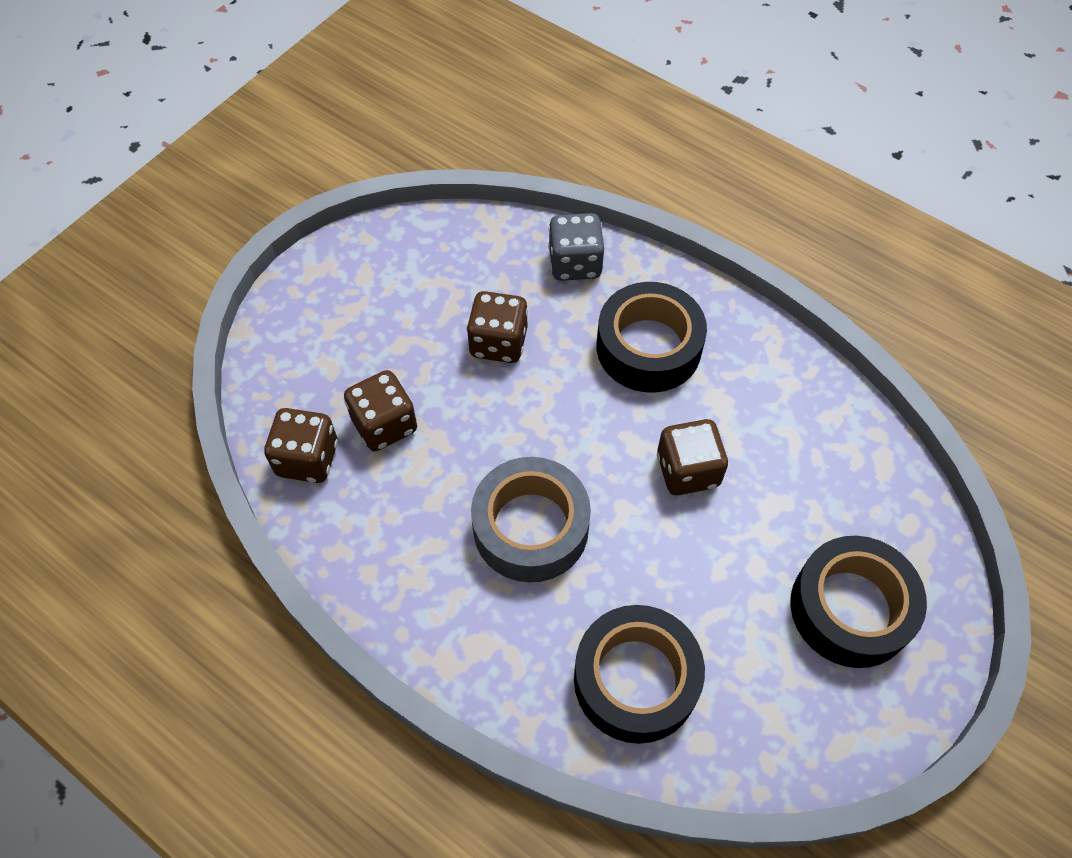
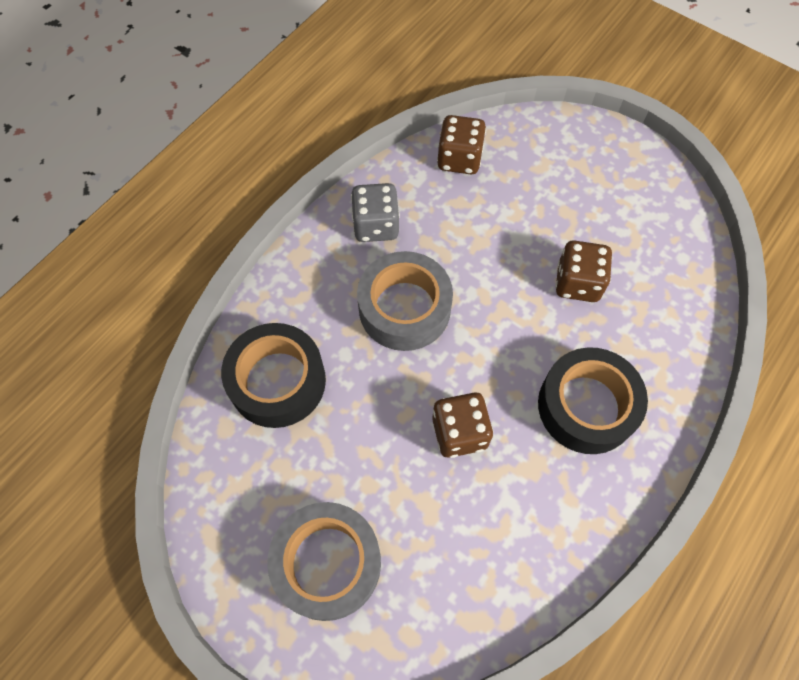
camera: 90 degrees right, 5 degrees up
(384, 425) = (491, 205): brown dice -> none
(575, 263) = (674, 345): grey dice -> grey dice (376, 225)
(850, 608) = (327, 563): black tape -> grey tape

